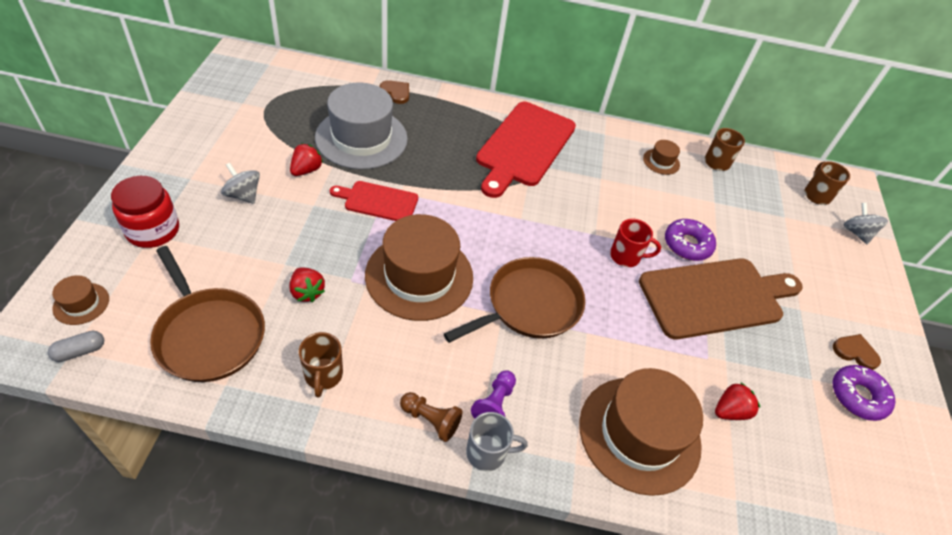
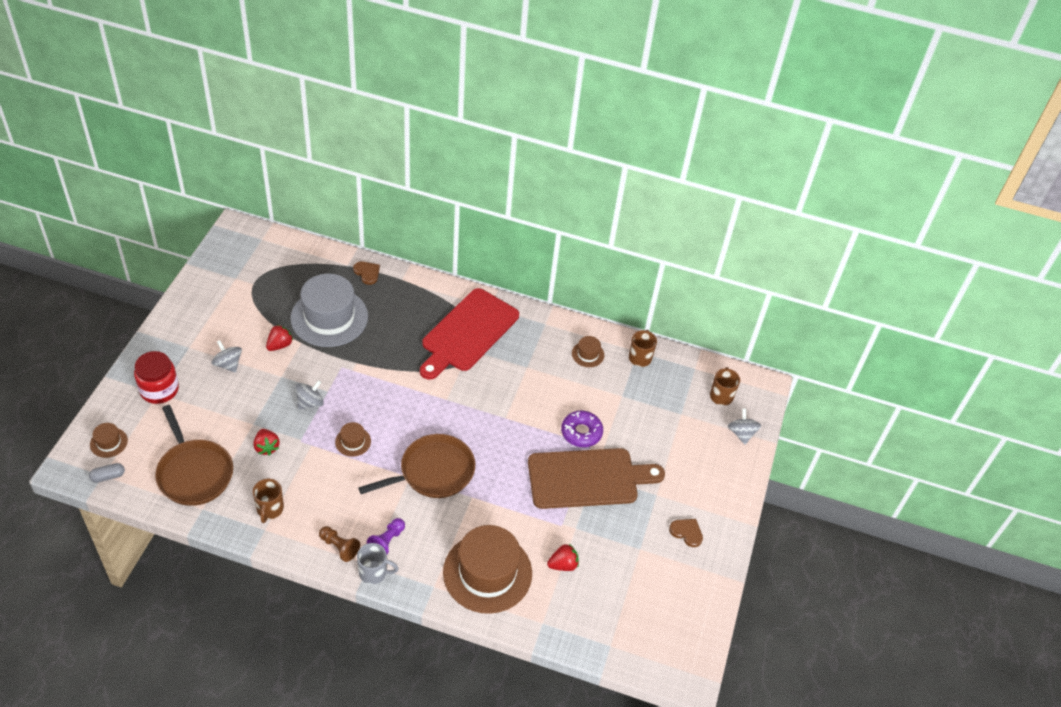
camera: 10 degrees right, 0 degrees up
(355, 233) = (310, 402): none -> grey spinning top
(378, 201) = (332, 376): red cutting board -> none
(419, 276) = (353, 441): brown hat -> brown hat, size x0.43
(626, 256) = (524, 439): red mug -> none
(858, 396) = (671, 565): purple donut -> none

